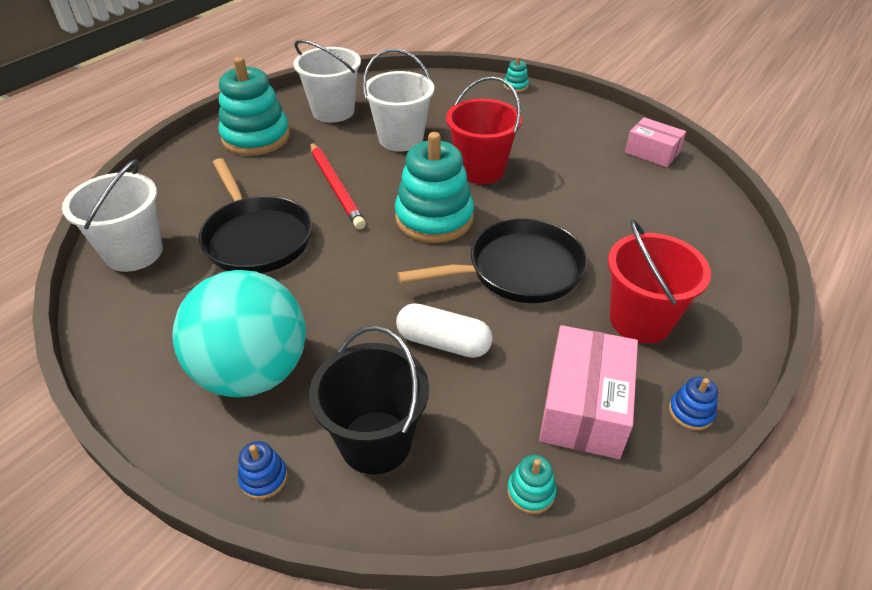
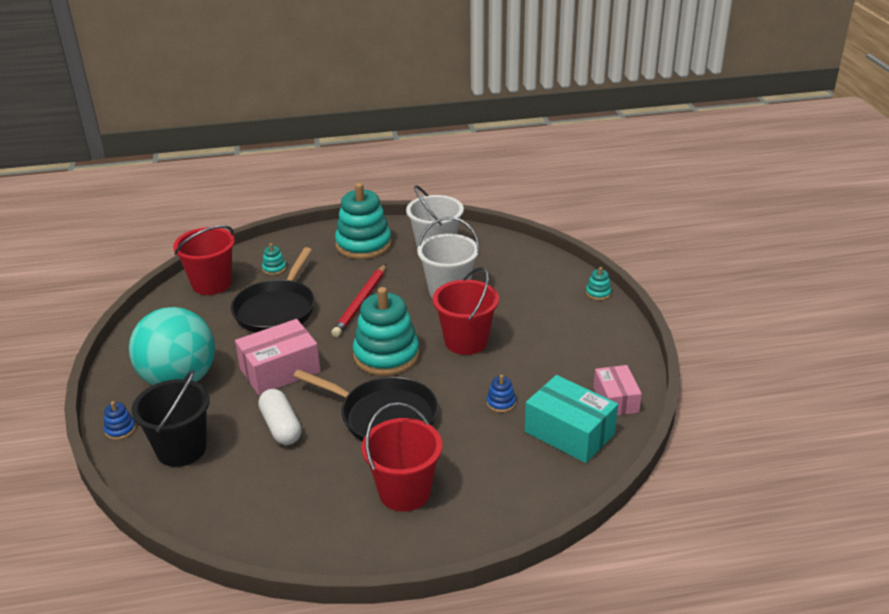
camera: 45 degrees right, 10 degrees down
(134, 253) = (211, 284): white bucket -> red bucket
(531, 492) = (209, 522): turquoise stacking toy -> turquoise stacking toy (274, 269)
(584, 407) = (296, 508): pink box -> pink box (280, 370)
(665, 193) = (569, 432): none -> turquoise box
(690, 412) = (345, 554): blue stacking toy -> blue stacking toy (501, 403)

